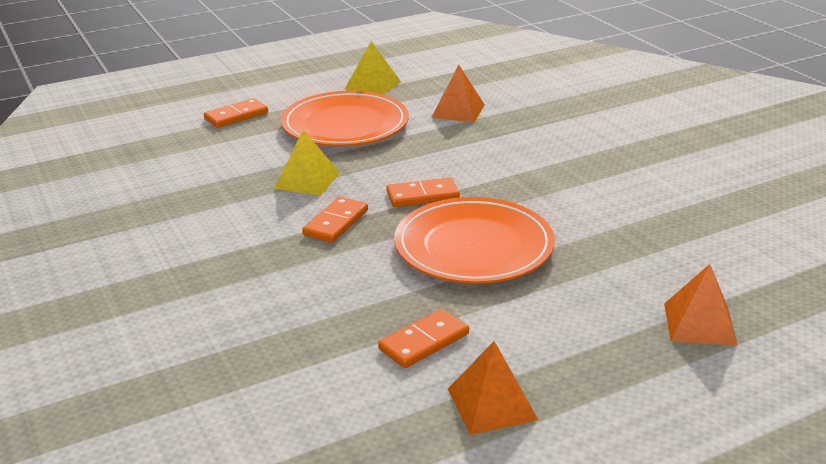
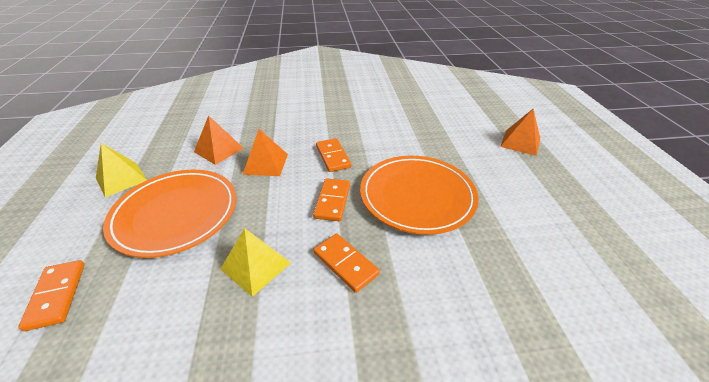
camera: 70 degrees left, 10 degrees up
(424, 341) = (535, 255): orange domino -> orange domino (333, 156)
(492, 404) = (606, 241): orange pyramid -> orange pyramid (266, 164)

